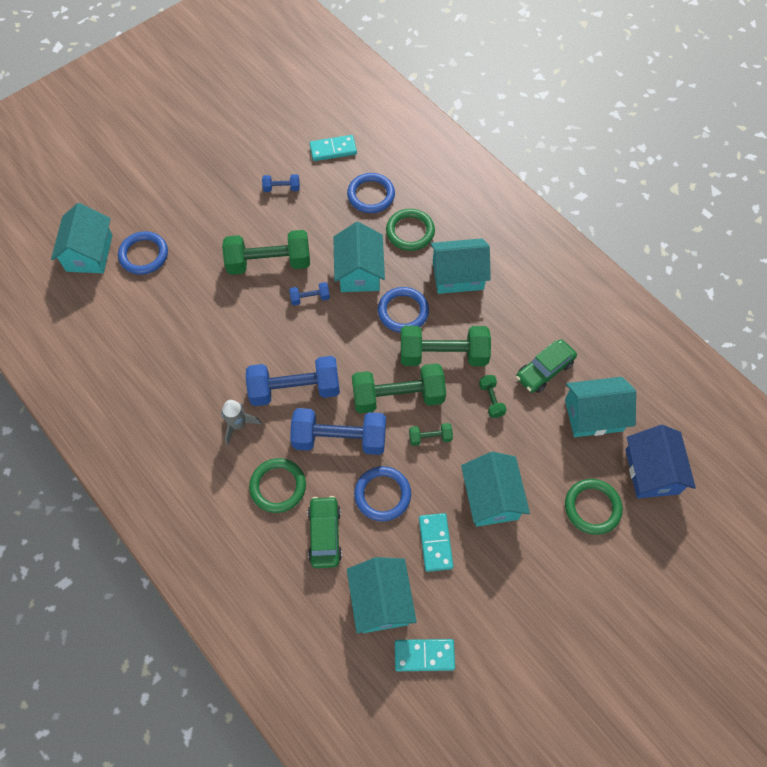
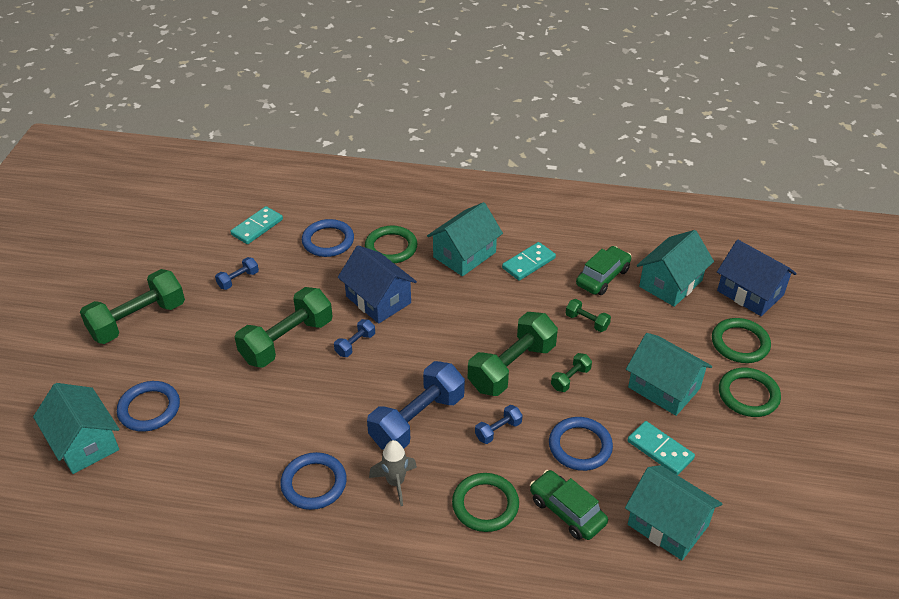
camera: 40 degrees left, 20 degrees down
(339, 438) = (498, 430): blue dumbbell -> blue dumbbell, size x0.46
(359, 271) = (378, 299): turquoise house -> blue house
(403, 311) = (448, 305): blue ring -> blue ring (314, 483)
(424, 655) = (746, 538): turquoise domino -> turquoise domino (528, 263)
(443, 354) = (515, 315): green dumbbell -> green dumbbell (138, 320)
(544, 370) = (602, 277): green car -> green car turned 150 degrees counterclockwise
(550, 554) = (748, 395): none -> green ring

